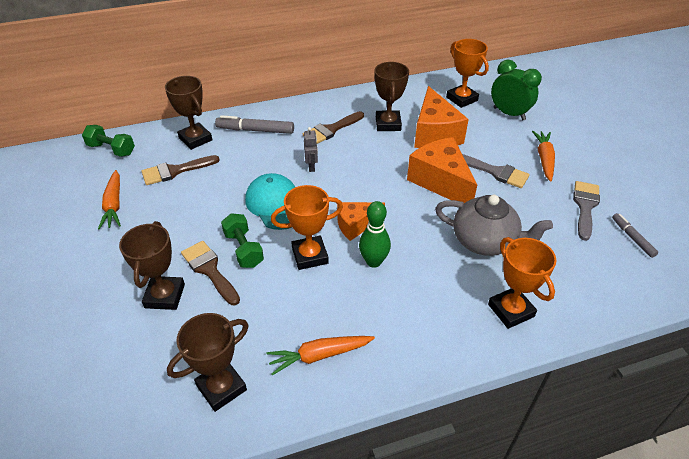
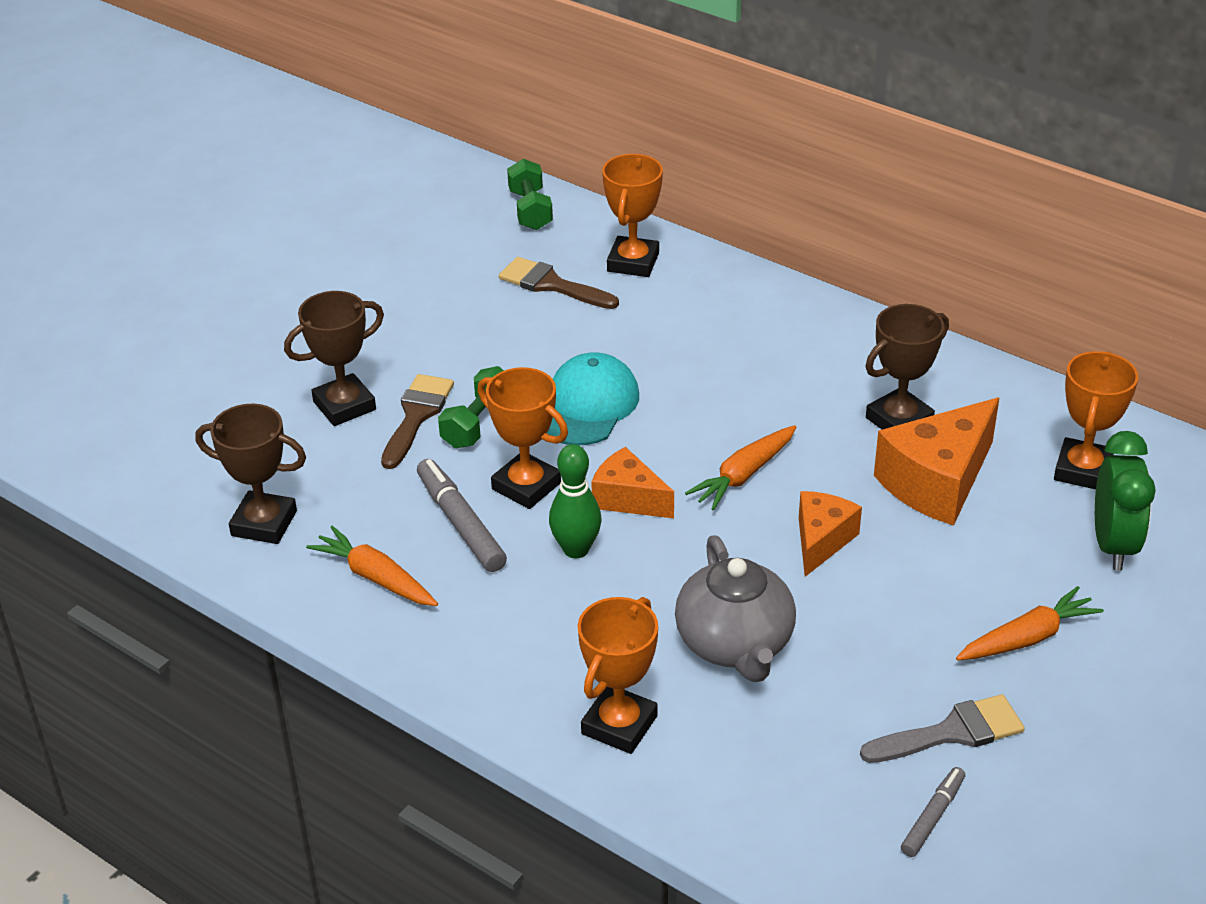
camera: 55 degrees right, 5 degrees down
(114, 205) = (440, 277): orange carrot -> orange carrot (744, 475)
(195, 139) = (633, 262): brown trophy -> orange trophy
(255, 130) = (717, 302): grey marker -> grey marker (460, 523)
(311, 167) = (701, 396): grey robot -> none
(331, 130) = (809, 370): brown brush -> none
(440, 181) = (821, 541): orange cheese -> orange cheese, size x0.60
(495, 172) = (919, 592): grey brush -> none

